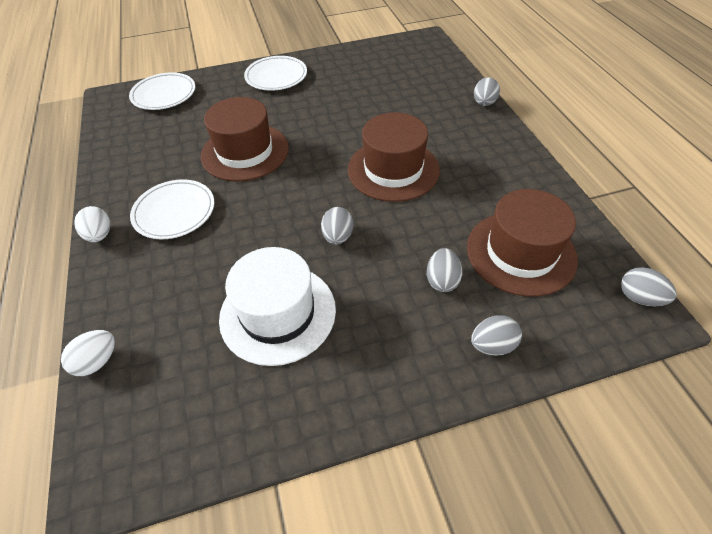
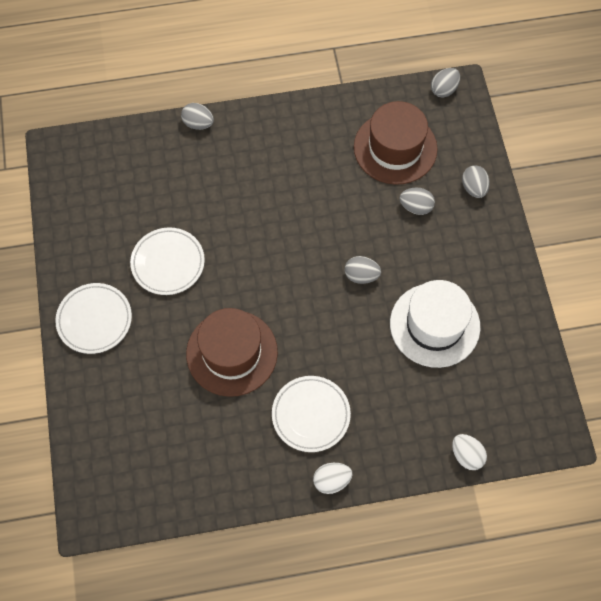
camera: 85 degrees left, 15 degrees up
(164, 94) = (101, 449): white plate -> white plate (168, 263)
(393, 169) = (284, 221): brown hat -> none

